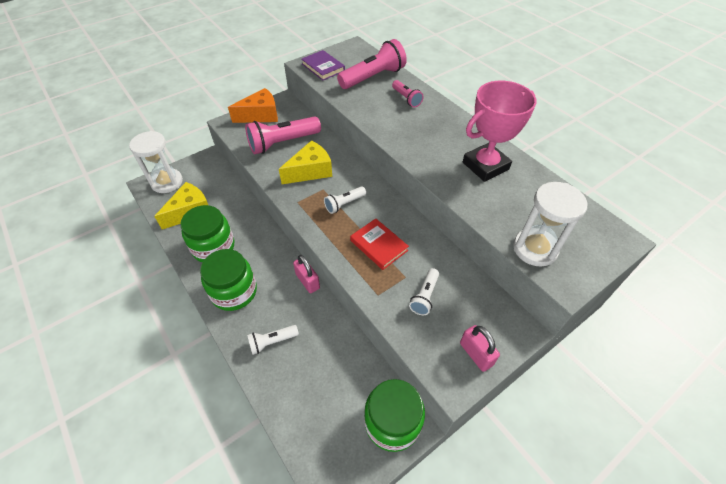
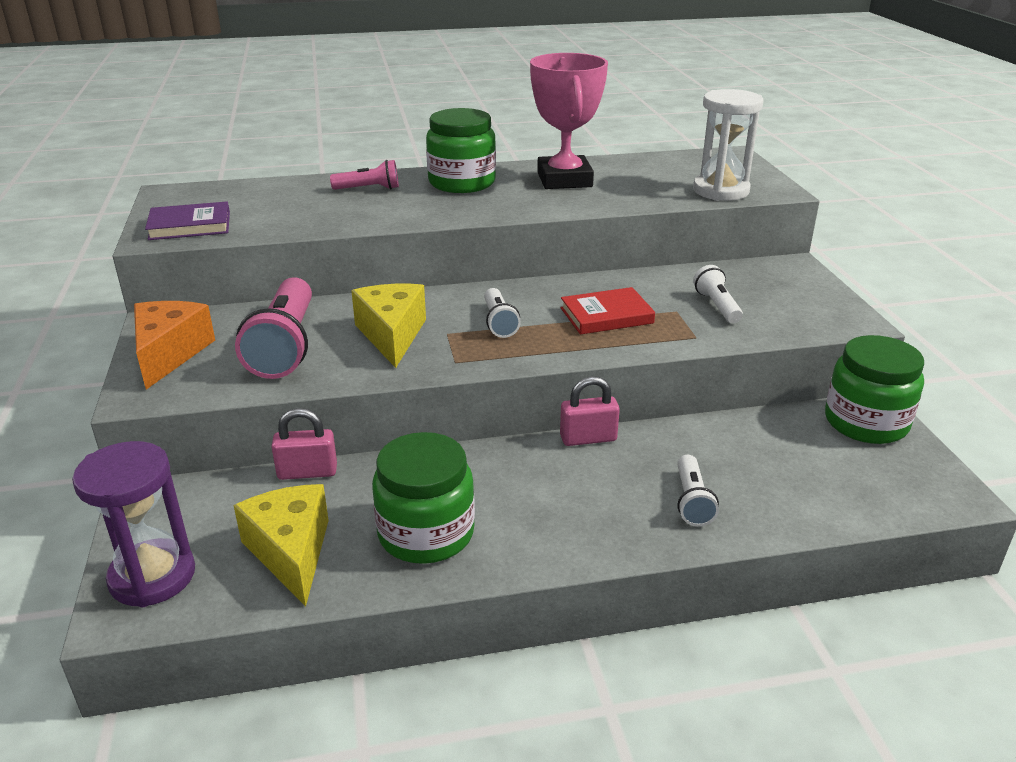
camera: 65 degrees left, 20 degrees down
(167, 182) = (152, 576): white hourglass -> purple hourglass
(234, 292) = (559, 525): green jar -> green jar (462, 183)
(373, 77) = (281, 197): pink flashlight -> none
(424, 296) = (717, 306): white flashlight -> white flashlight turned 150 degrees counterclockwise
(476, 354) = (818, 298): pink padlock -> pink padlock (307, 472)

